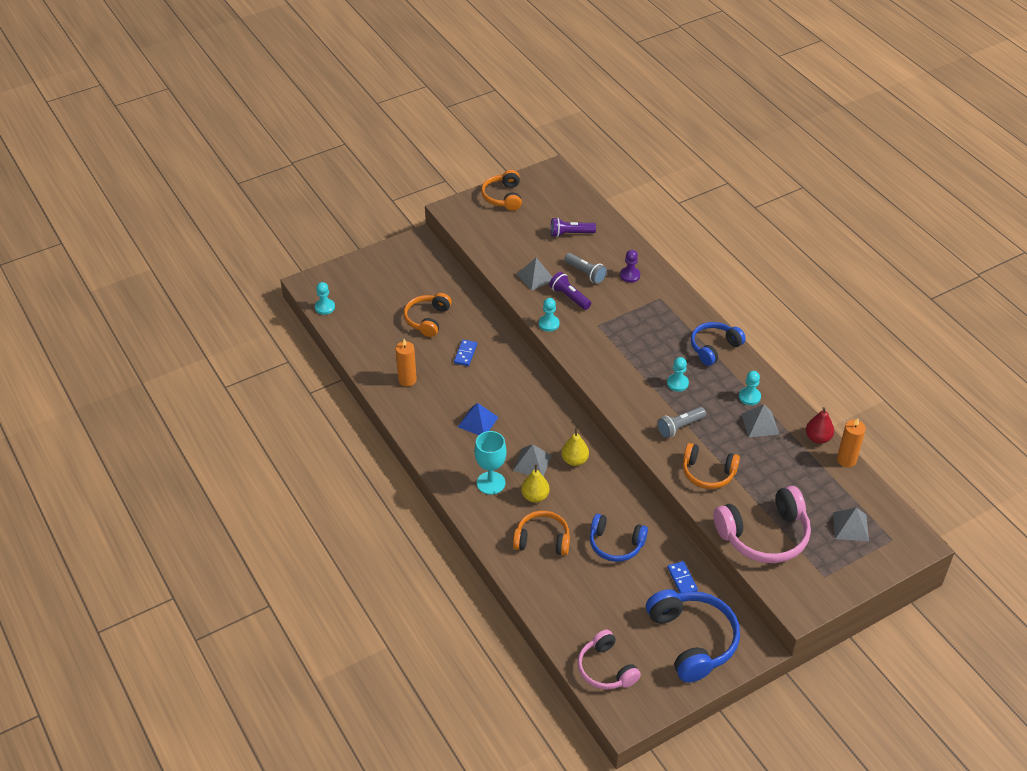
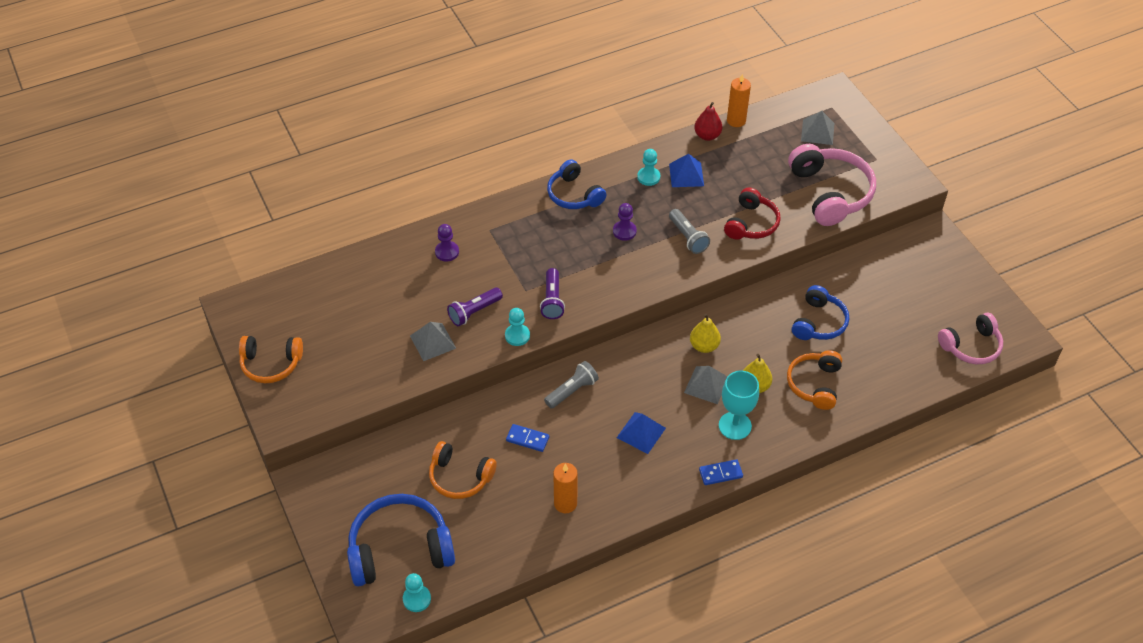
camera: 85 degrees left, 5 degrees up
(570, 234) = (360, 300): purple flashlight -> purple flashlight (552, 300)
(585, 273) = (435, 293): grey flashlight -> grey flashlight (572, 391)
(677, 383) = (624, 231): turquoise pawn -> purple pawn
(682, 579) = (861, 275): blue domino -> blue domino (720, 473)
(692, 640) = (931, 276): blue headphones -> blue headphones (400, 549)
(708, 473) = (751, 223): orange headphones -> red headphones
(760, 424) = (686, 174): grey pyramid -> blue pyramid

